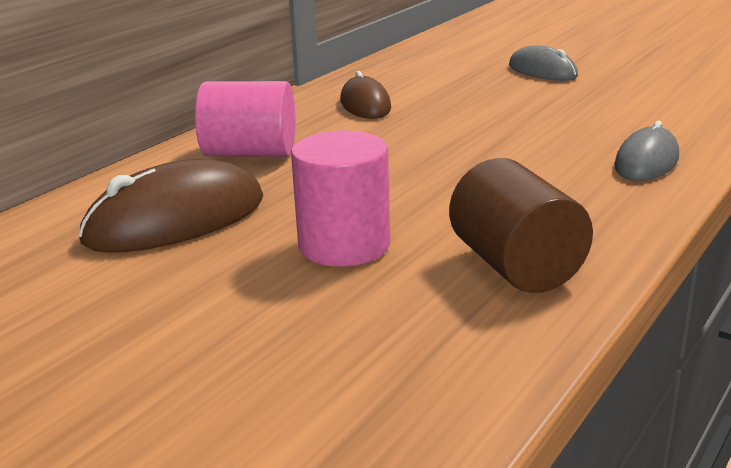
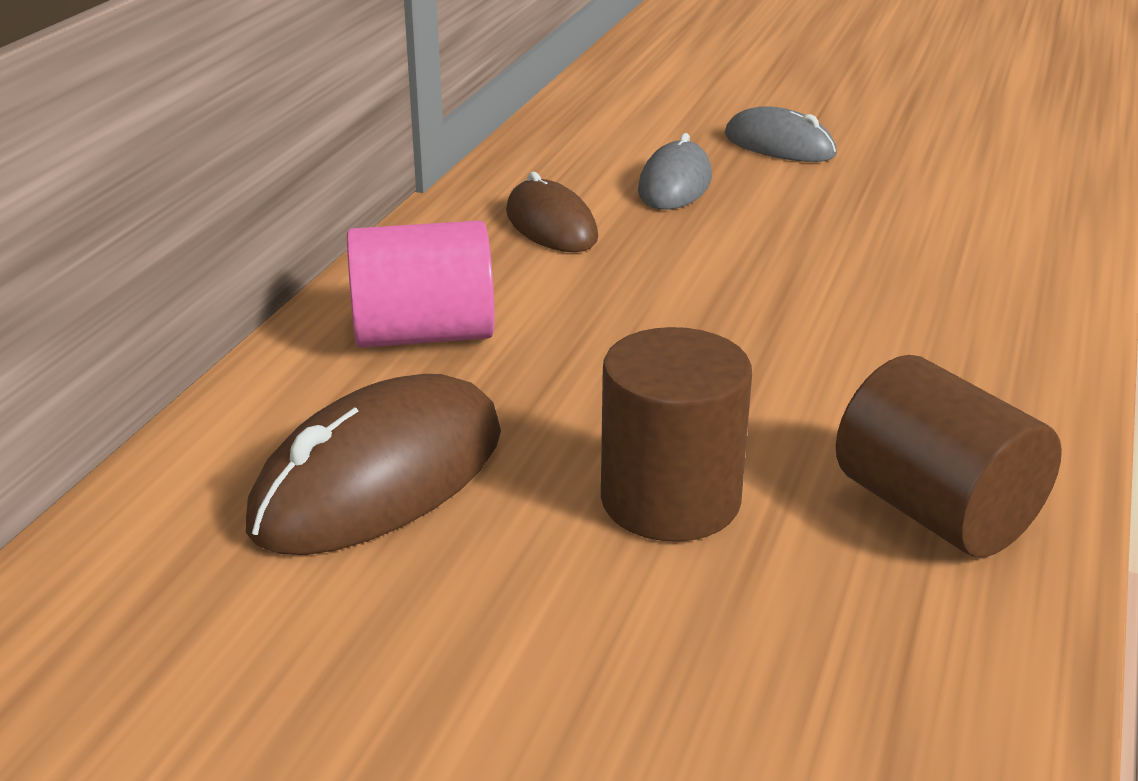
camera: 15 degrees left, 5 degrees up
(344, 245) = (670, 500): pink cylinder -> brown cylinder
(646, 162) = (1010, 305): grey mouse -> grey mouse (675, 184)

